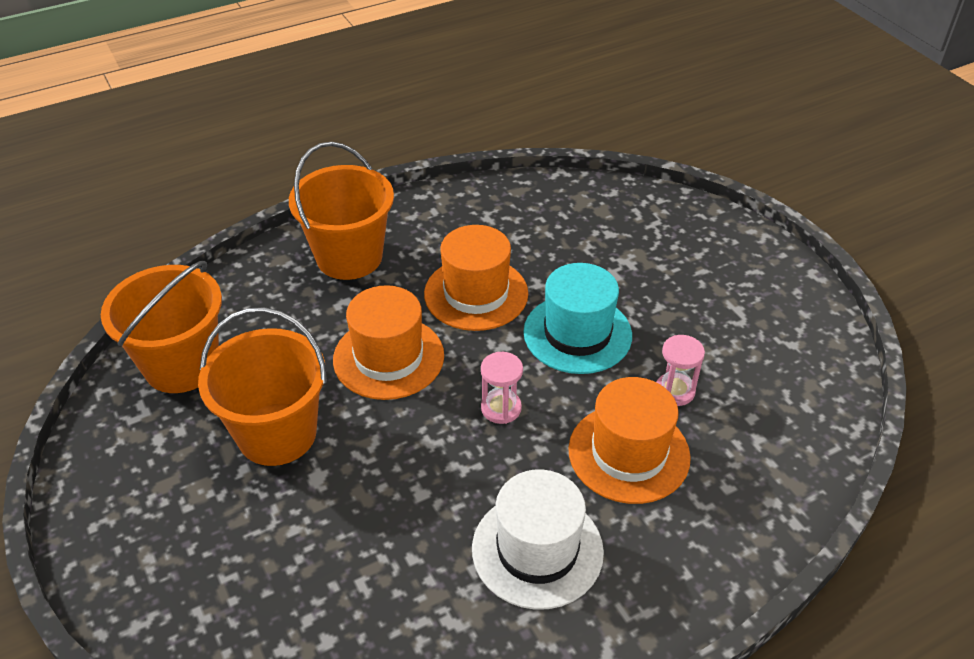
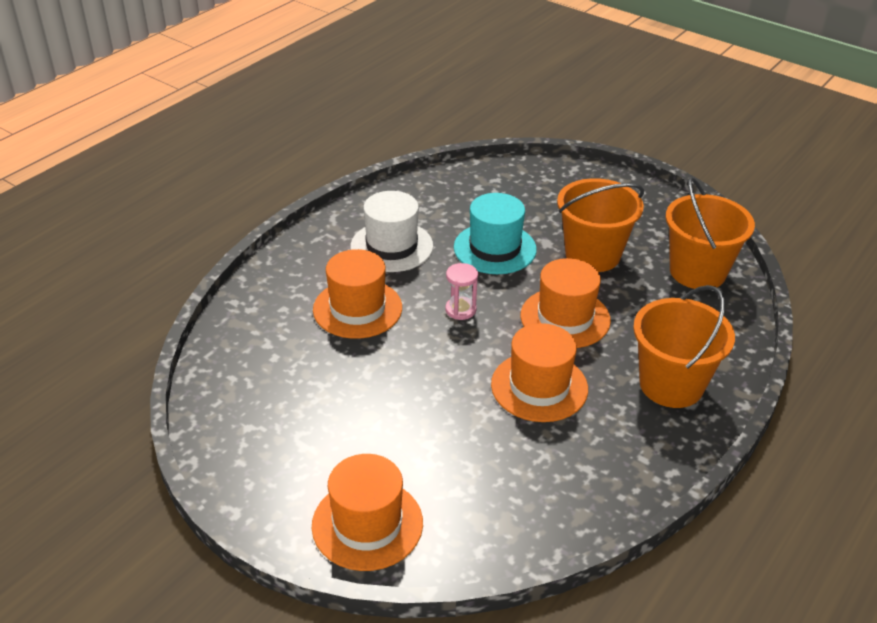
camera: 155 degrees right, 5 degrees down
(577, 334) = (435, 379): turquoise hat -> turquoise hat (495, 248)
(675, 391) = (339, 358): pink hourglass -> none
(696, 232) = (367, 524): none -> orange hat

